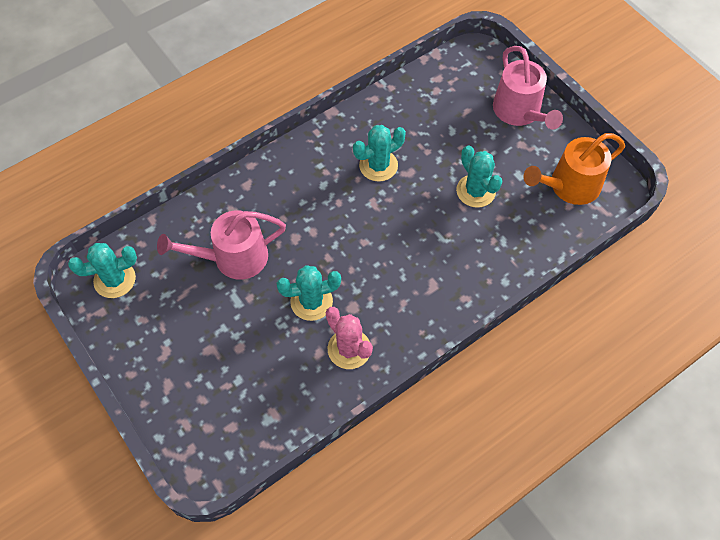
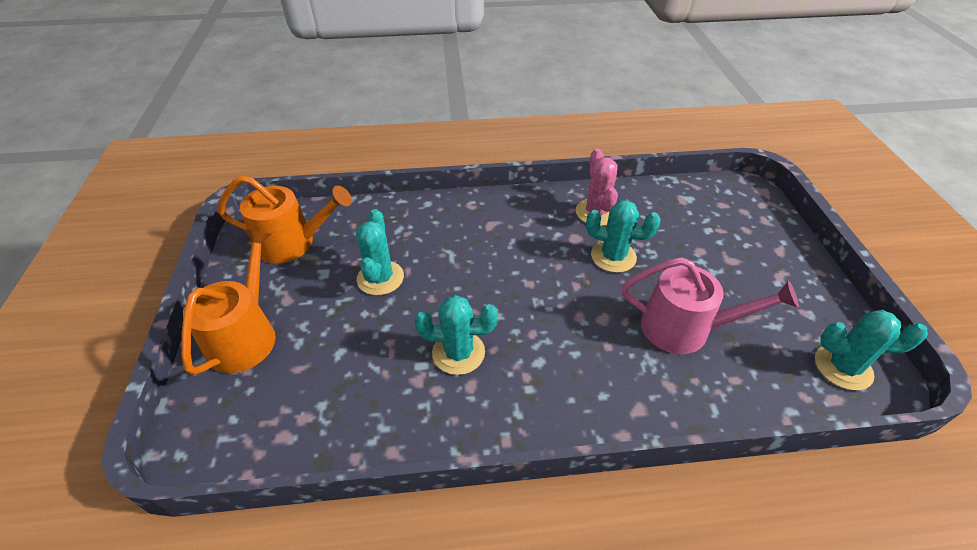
camera: 150 degrees left, 15 degrees down
(519, 112) = (246, 335): pink watering can -> orange watering can

